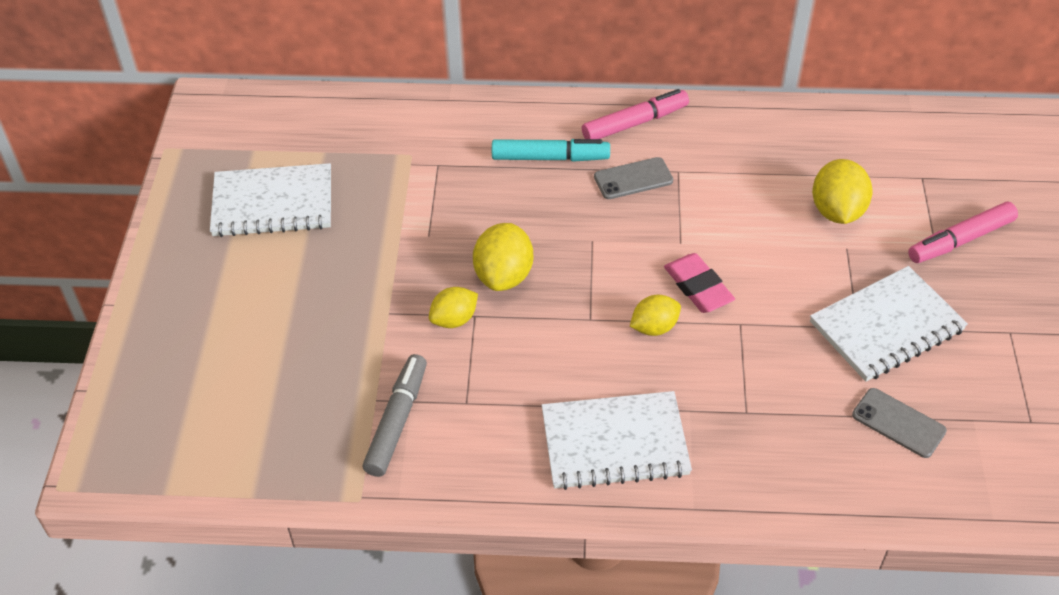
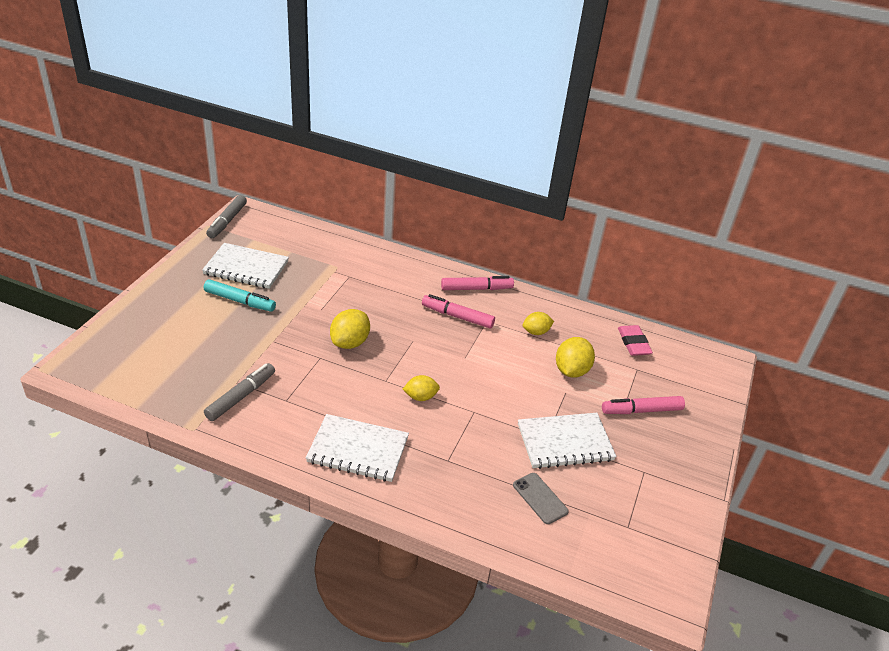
camera: 15 degrees right, 10 degrees down
(192, 131) = (227, 221): none -> grey marker
(454, 319) = (307, 356): yellow lemon -> yellow lemon (536, 332)
(550, 158) = (415, 291): turquoise marker -> turquoise marker (240, 301)
(633, 179) = (457, 316): grey phone -> pink marker
(698, 287) = (460, 384): pink eraser -> pink eraser (633, 343)

